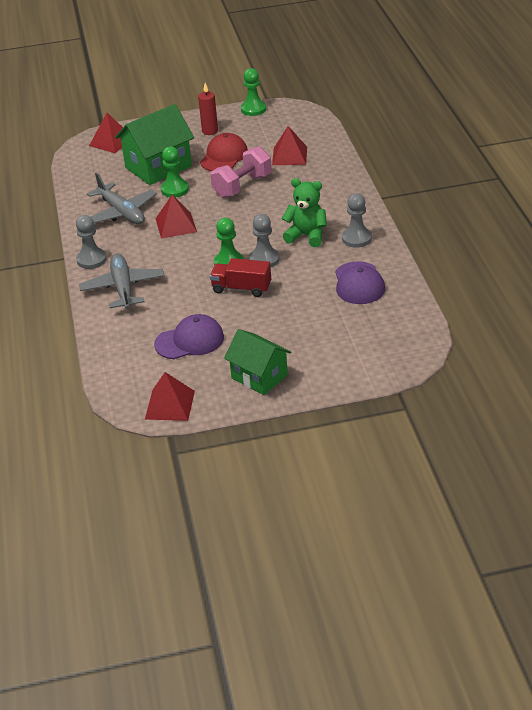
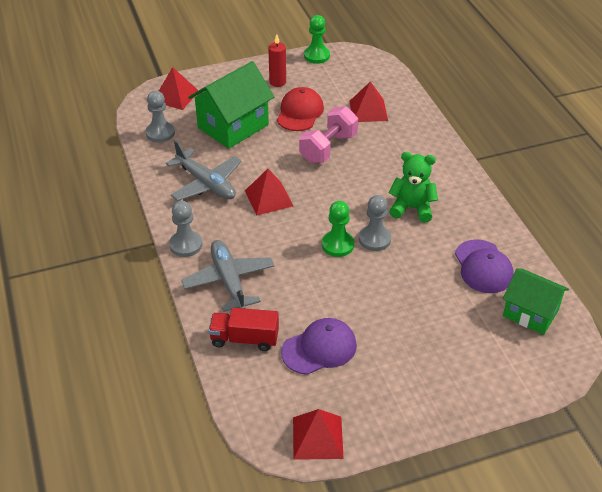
camera: 10 degrees left, 5 degrees up
(175, 189) = (257, 154): green pawn -> none
(241, 288) = (359, 277): red truck -> red truck (244, 339)
(259, 376) = (408, 394): green house -> green house (530, 313)
(356, 238) = (465, 210): grey pawn -> grey pawn (160, 133)

